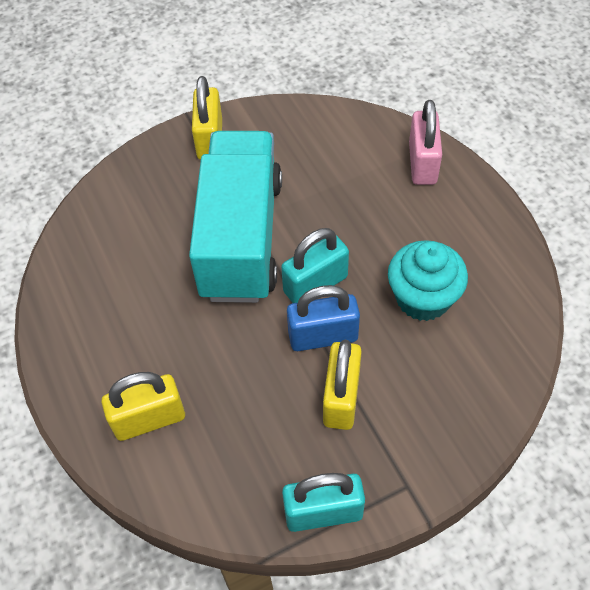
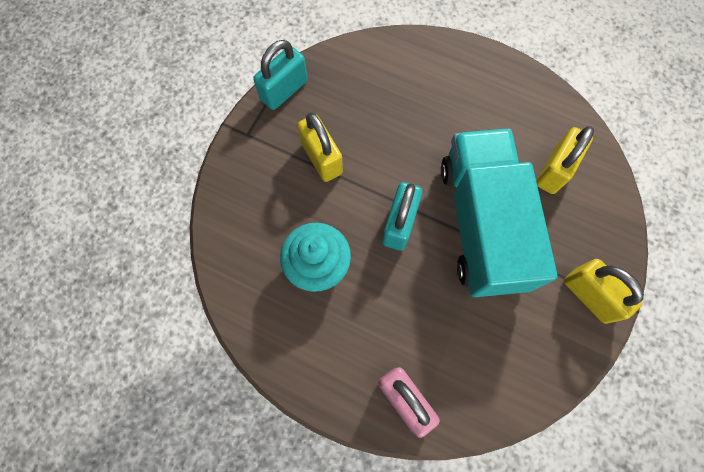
camera: 140 degrees right, 15 degrees up
(149, 419) = (421, 73): yellow padlock -> yellow padlock (554, 170)
(241, 238) = (481, 224): turquoise truck -> turquoise truck turned 150 degrees counterclockwise
(323, 336) = (364, 190): blue padlock -> none

